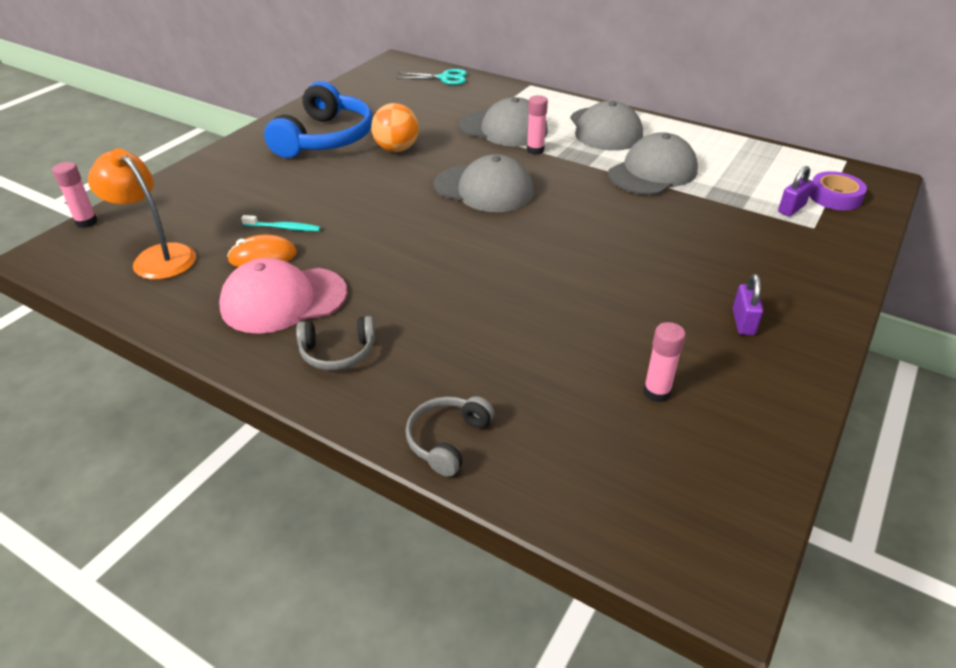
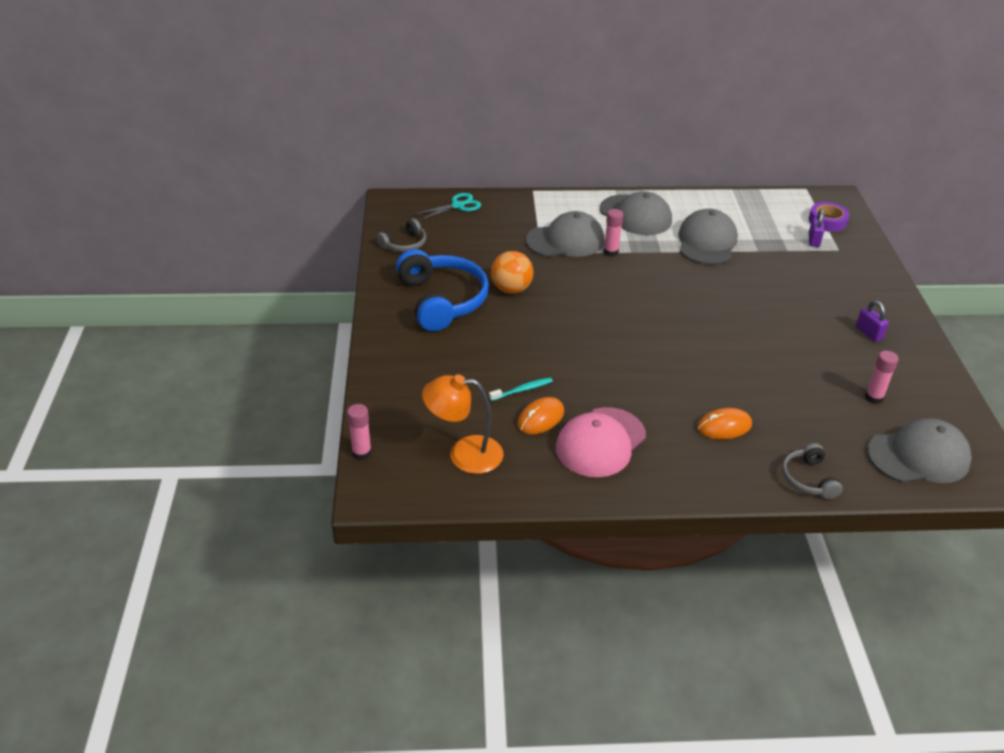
camera: 35 degrees left, 0 degrees up
(337, 352) = (683, 460): grey headphones -> grey headphones (404, 244)
(428, 341) = (724, 427): none -> orange mouse
(484, 189) = (617, 299): grey cap -> grey cap (918, 456)

